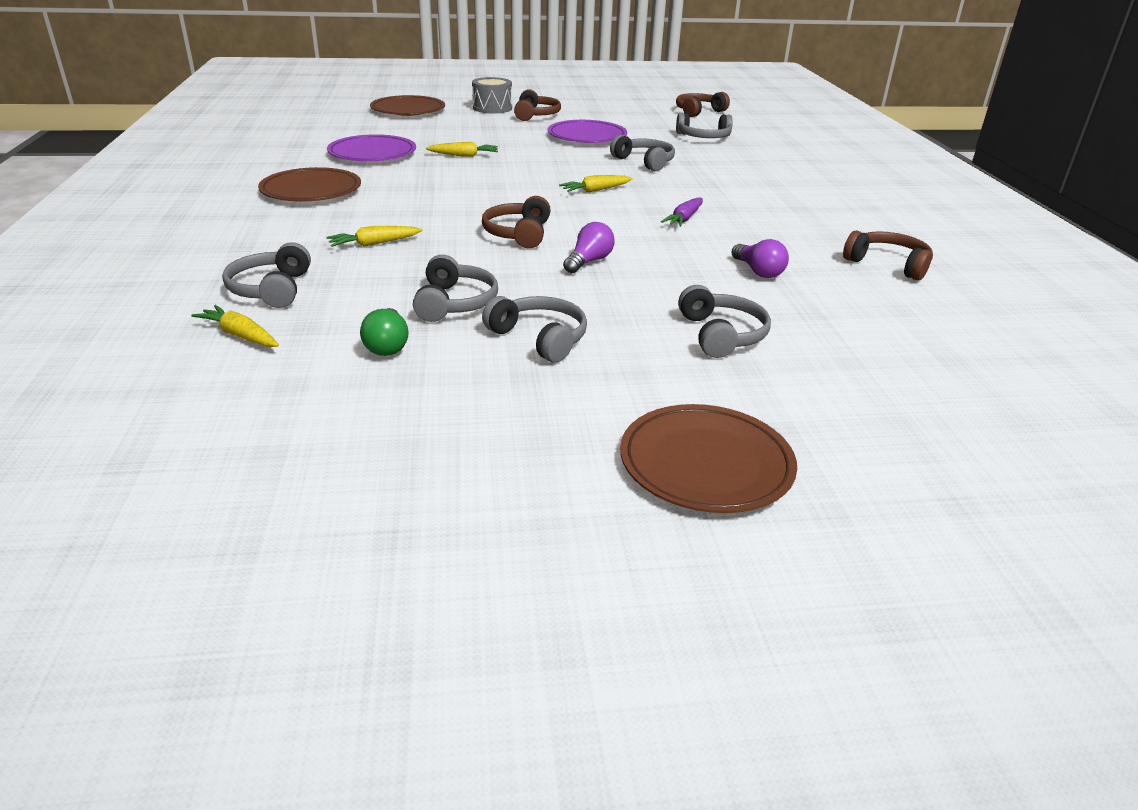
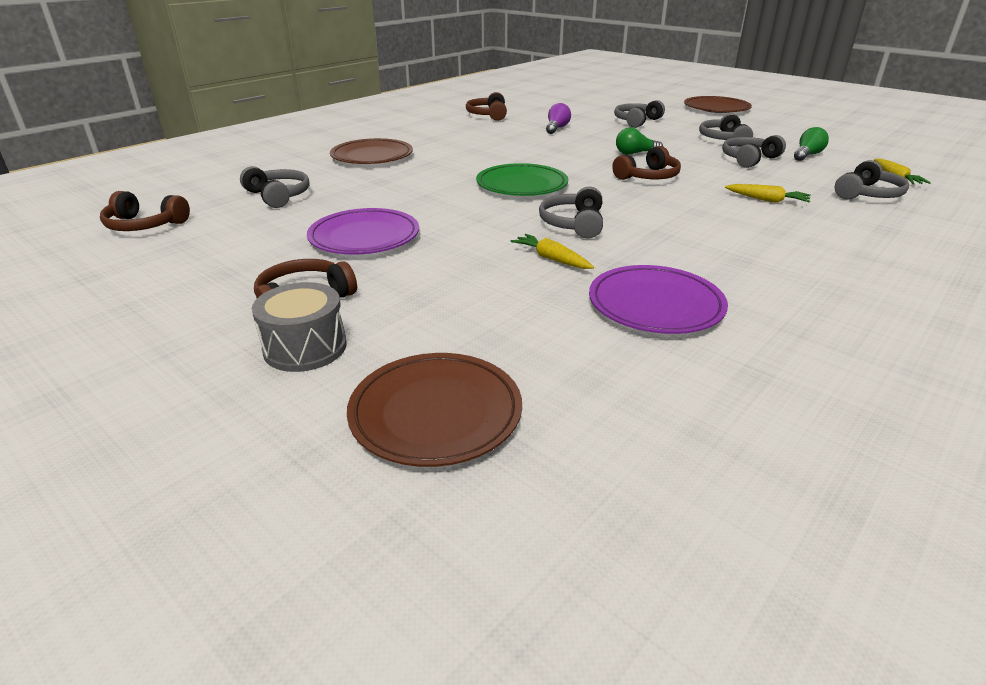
camera: 130 degrees left, 0 degrees up
(311, 190) = (787, 269): brown plate -> brown plate (372, 156)
(589, 261) = (635, 153): purple light bulb -> green light bulb
(595, 190) = (522, 185): yellow carrot -> green plate
(644, 162) = (411, 192): grey headphones -> grey headphones (573, 224)
(684, 219) = (518, 153): purple carrot -> none

